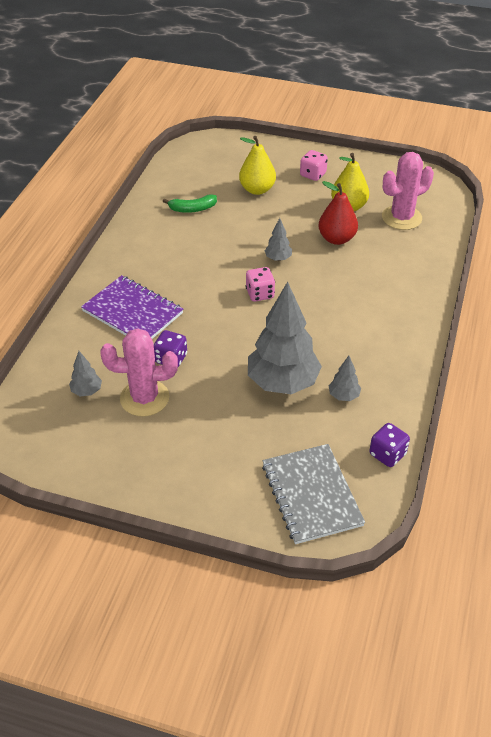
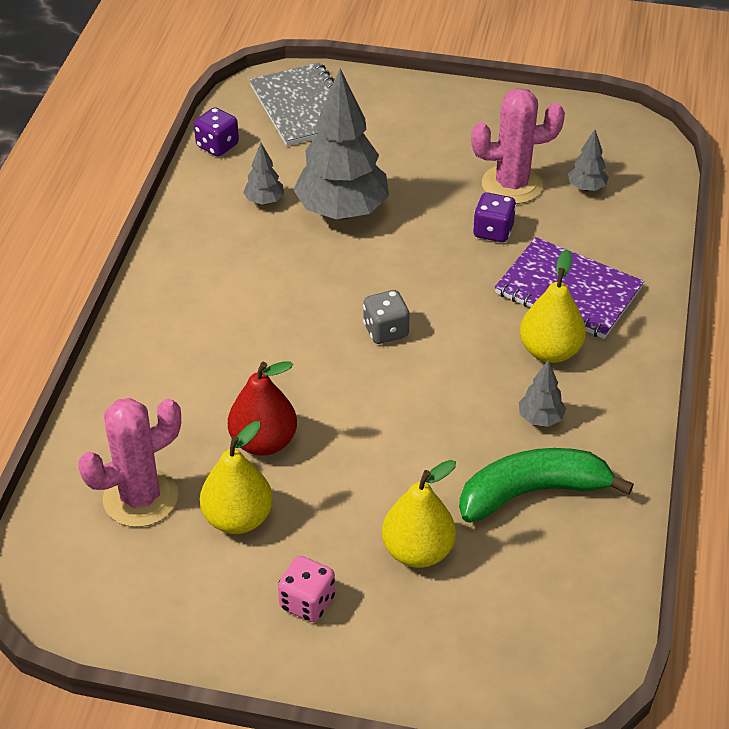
camera: 175 degrees right, 0 degrees up
(158, 276) = (550, 351): none -> yellow pear
(192, 209) = (532, 492): green banana -> green banana, size x1.71
(260, 294) = (386, 331): pink dice -> grey dice
(278, 258) = (363, 395): grey tree -> grey tree (540, 419)

